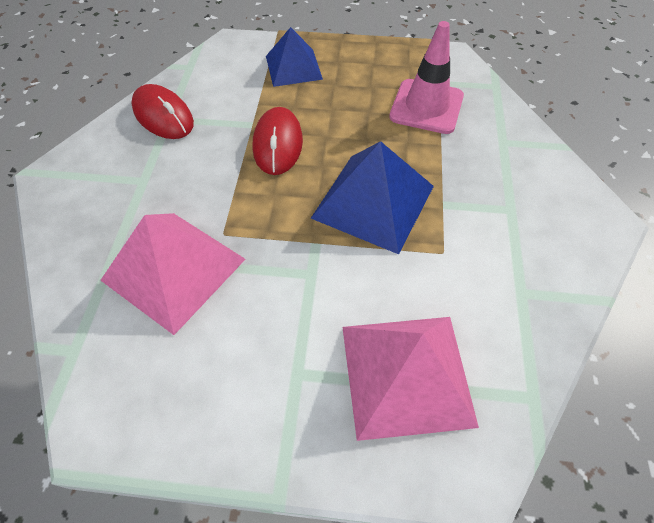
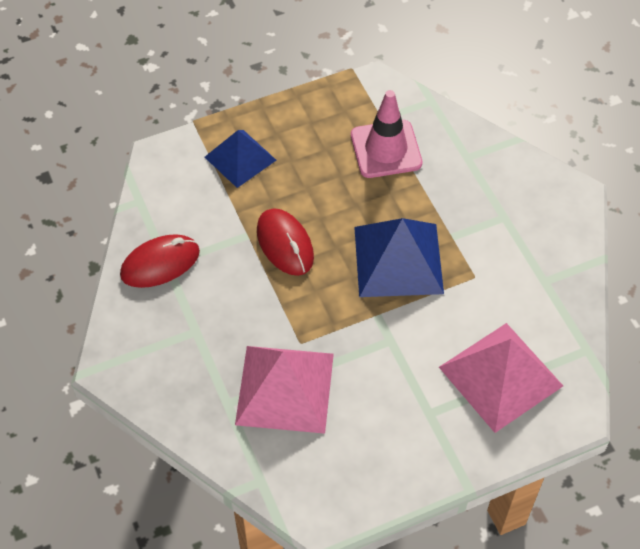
camera: 30 degrees left, 0 degrees up
(163, 116) = (160, 263): red mouse -> red mouse turned 45 degrees counterclockwise

